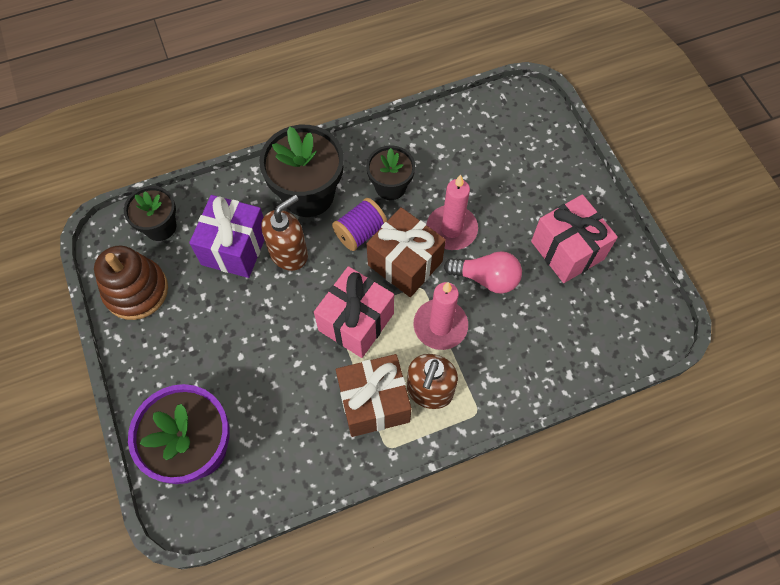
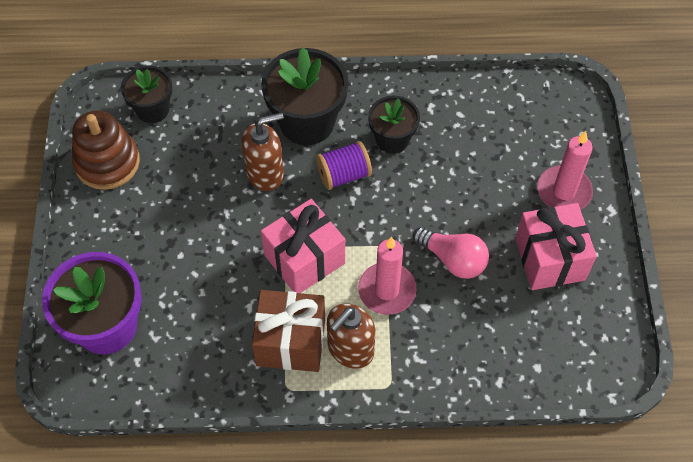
camera: 20 degrees right, 5 degrees down
(234, 248) = (215, 151): purple gift -> none
(405, 263) = (376, 219): brown gift -> none
(451, 229) = (437, 200): pink candle -> pink candle (564, 191)

